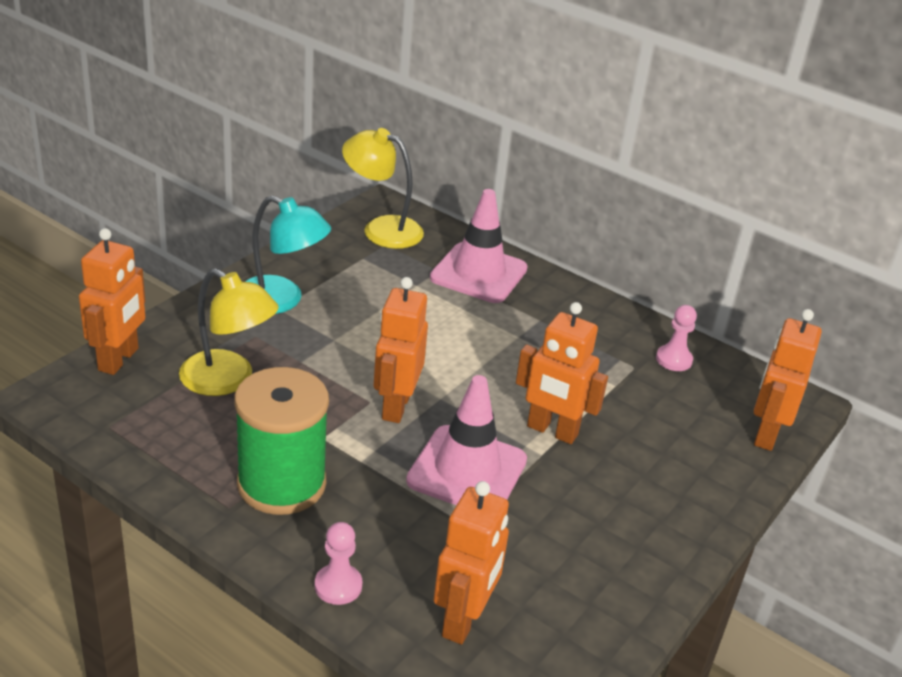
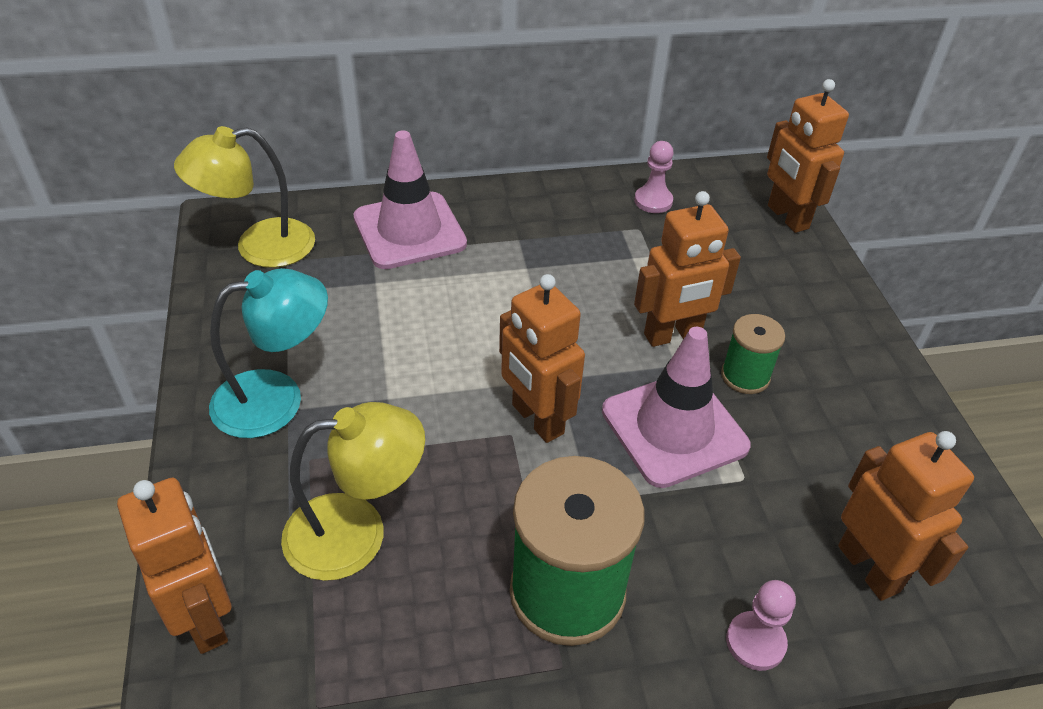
camera: 45 degrees left, 10 degrees up
(562, 483) = (745, 376): none -> green spool

